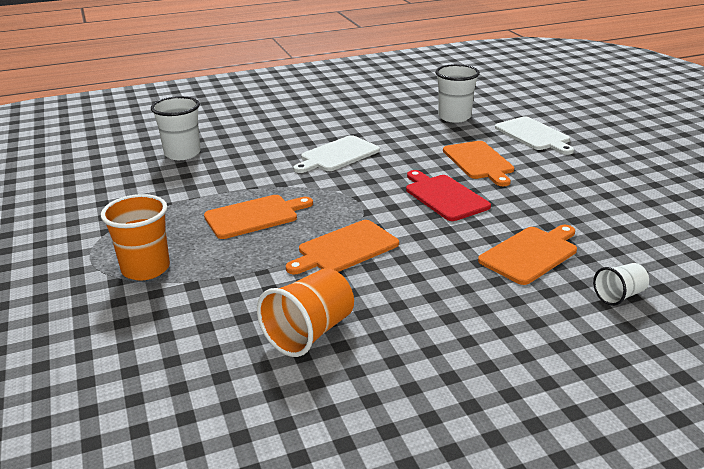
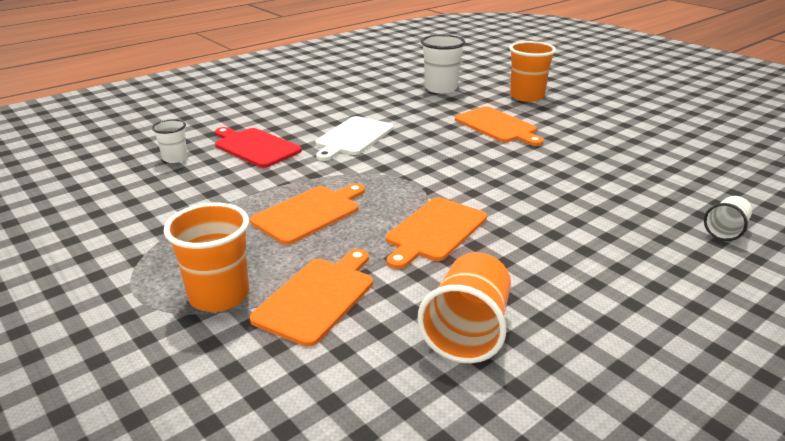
camera: 20 degrees left, 0 degrees up
(182, 153) = (175, 158): white cup -> white cup, size x0.58
(444, 196) = (492, 163): red cutting board -> red cutting board (255, 147)
(531, 254) = (616, 205): orange cutting board -> orange cutting board (318, 297)
(534, 135) = (527, 96): white cutting board -> orange cup

